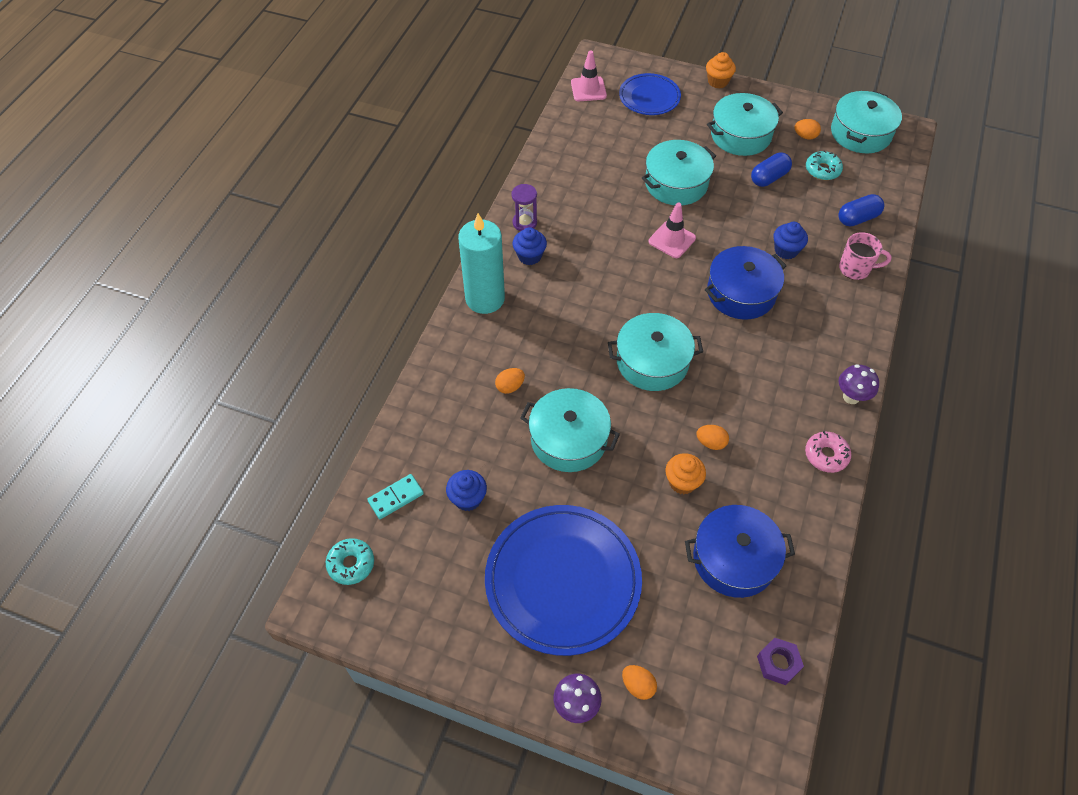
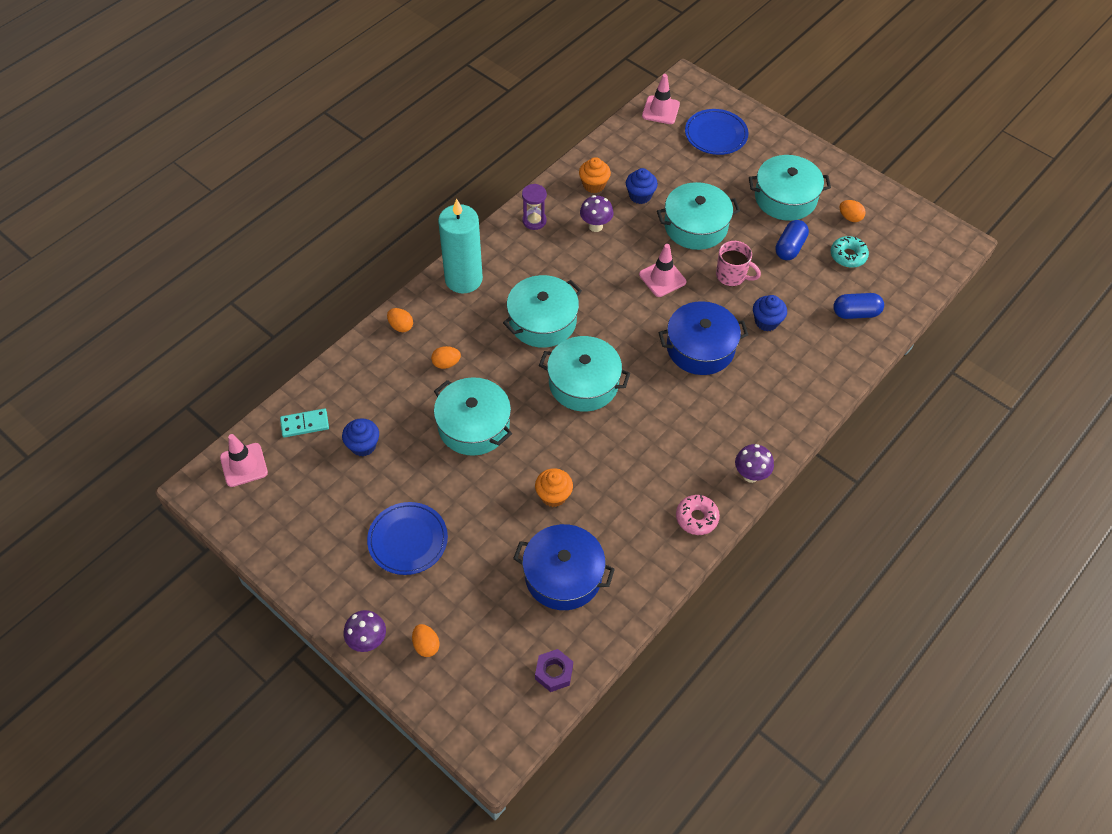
camera: 20 degrees right, 0 degrees up
(351, 564) = (244, 465): turquoise donut -> pink traffic cone
(529, 256) = (523, 253): blue cupcake -> blue cupcake (640, 196)
(563, 581) = (408, 540): blue plate -> blue plate, size x0.56
(585, 210) = (595, 226): none -> purple mushroom
(711, 443) = (597, 471): orange egg -> orange egg (401, 326)
(718, 81) = (792, 138): orange cupcake -> orange cupcake (594, 185)
(769, 178) = (790, 247): blue capsule -> blue capsule turned 45 degrees counterclockwise
(855, 269) = (824, 360): pink mug -> pink mug (732, 276)
(860, 133) = (909, 231): turquoise pot -> turquoise pot (542, 321)

